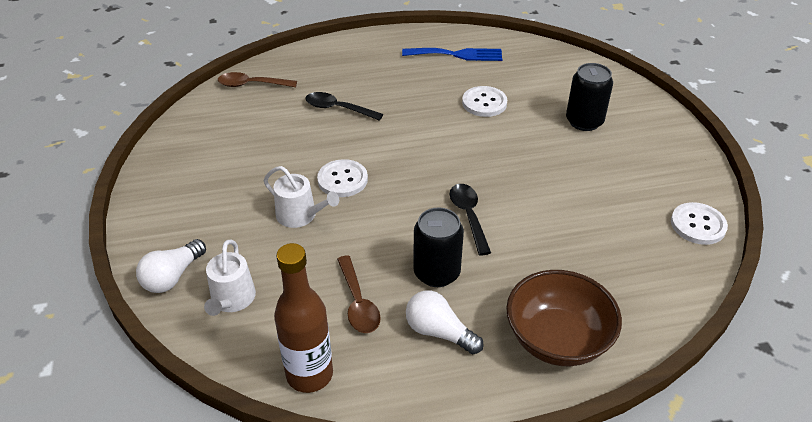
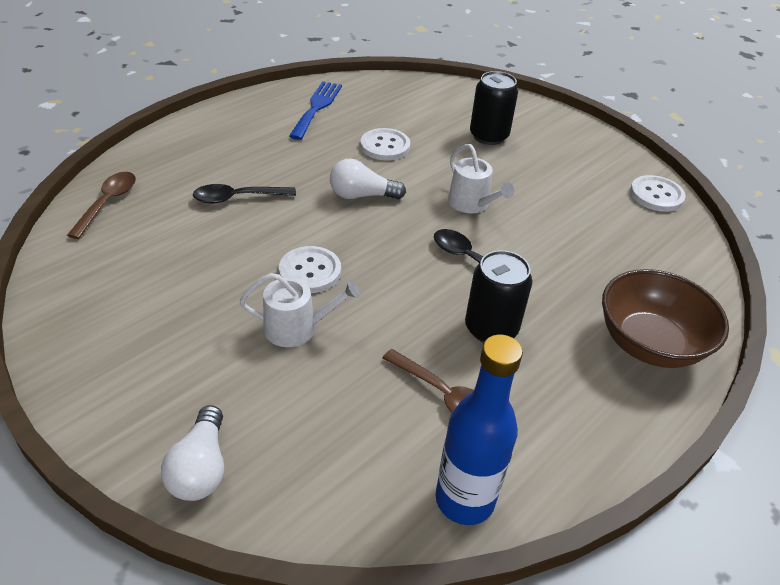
camera: 35 degrees left, 0 degrees up
(232, 300) = (301, 460): white watering can -> white watering can (472, 204)
(252, 85) = (108, 203): brown spoon -> brown spoon turned 135 degrees clockwise
(309, 374) = (464, 499): brown bottle -> blue bottle
(439, 332) = (547, 387): white light bulb -> white light bulb (362, 195)
(457, 55) = (317, 107): blue fork -> blue fork turned 45 degrees counterclockwise

